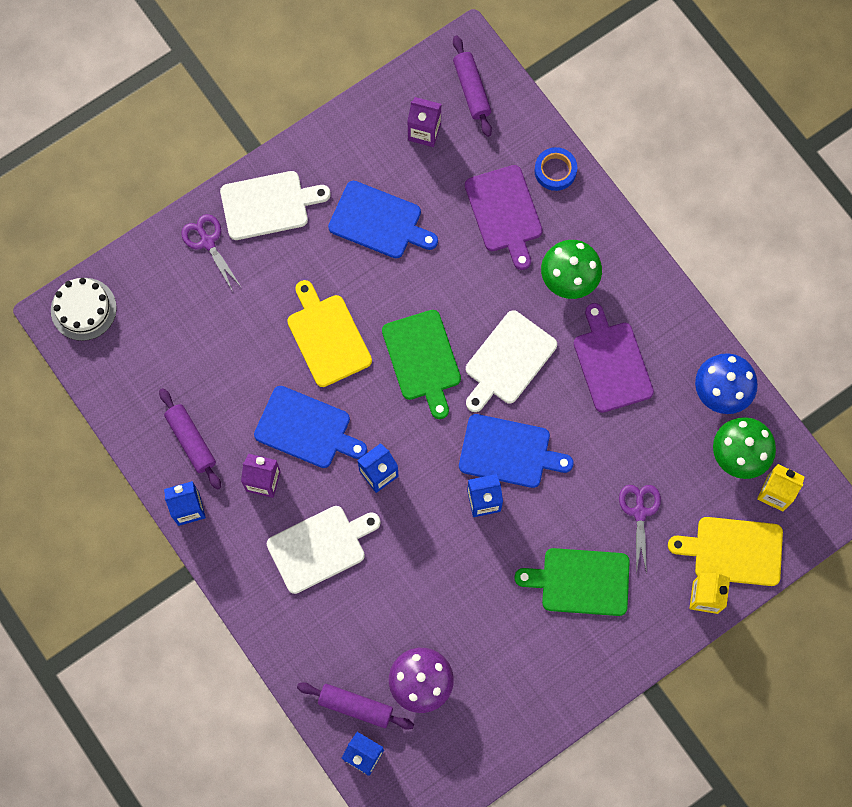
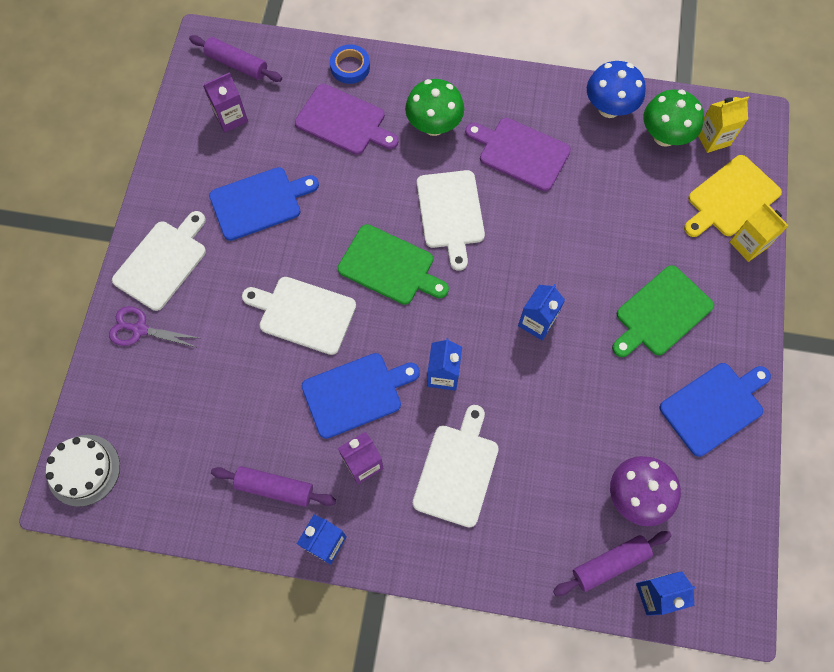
camera: 45 degrees left, 5 degrees down
(327, 336) = (303, 314): yellow cutting board -> white cutting board
(509, 452) = (518, 273): blue cutting board -> blue cutting board (714, 406)
(640, 512) = (646, 230): purple scissors -> none

